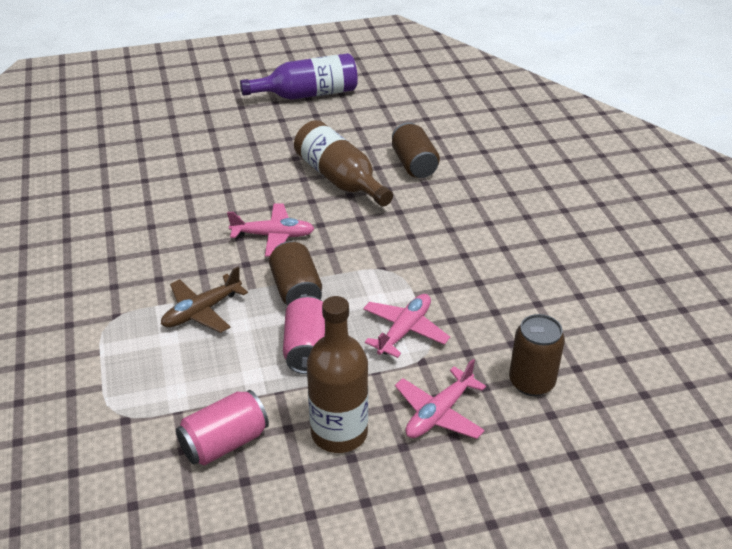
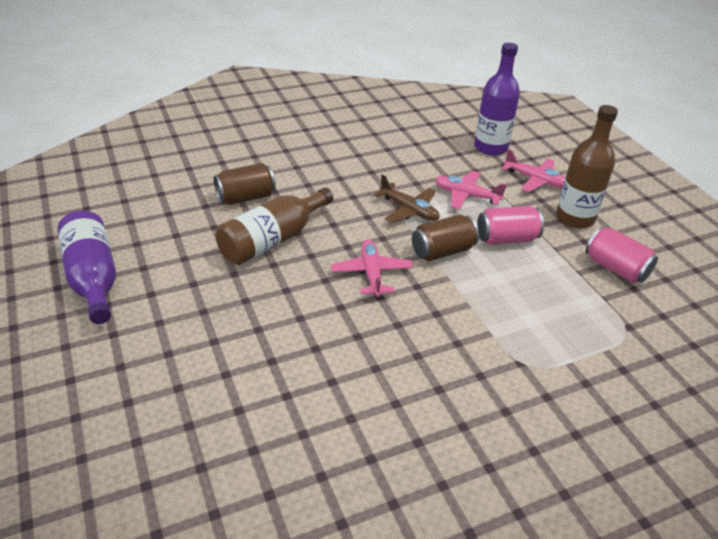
camera: 100 degrees left, 0 degrees up
(202, 311) = (490, 304): brown plane -> brown plane (409, 210)
(531, 382) = (490, 147): brown can -> purple bottle

